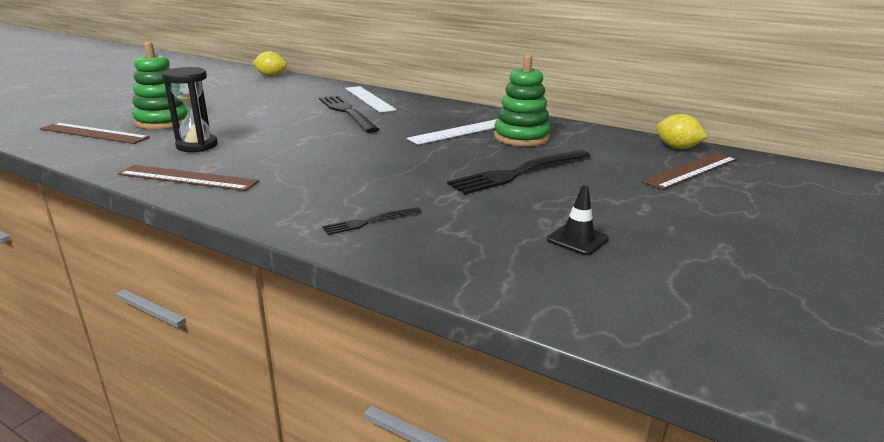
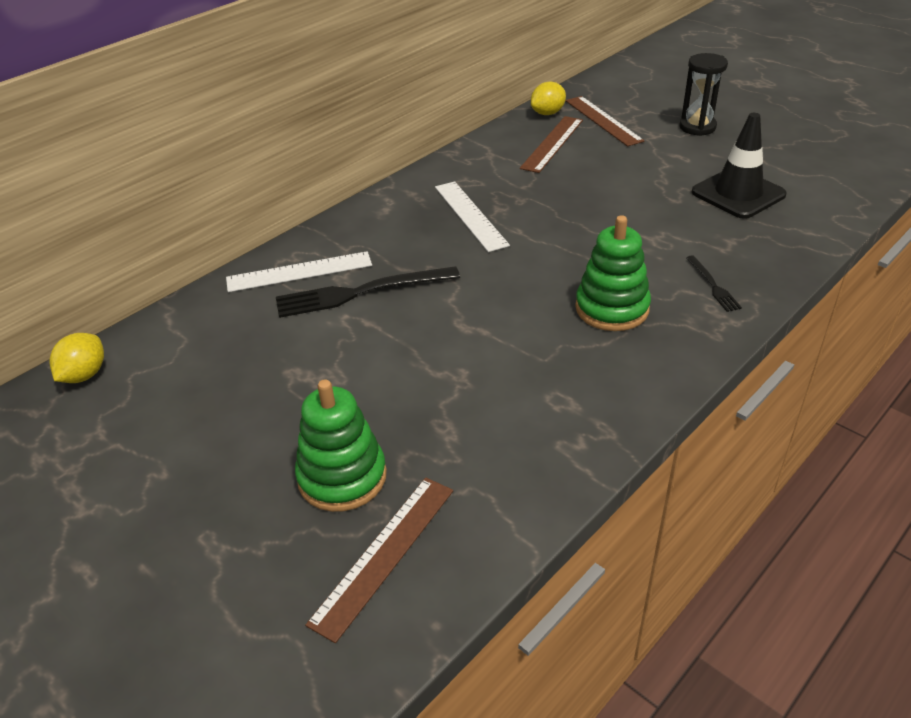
camera: 75 degrees left, 15 degrees up
(187, 178) = (598, 414): brown ruler -> brown ruler (552, 144)
(197, 146) = (476, 422): black hourglass -> black hourglass (697, 127)
(519, 172) = (601, 197): black fork -> none
(521, 137) = (500, 182): green stacking toy -> green stacking toy (612, 308)
(577, 239) = (738, 193): black traffic cone -> black traffic cone, size x1.94

